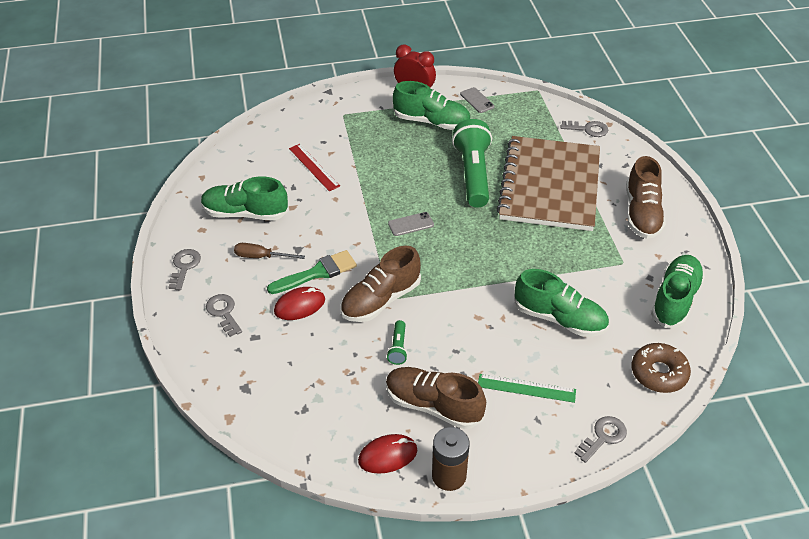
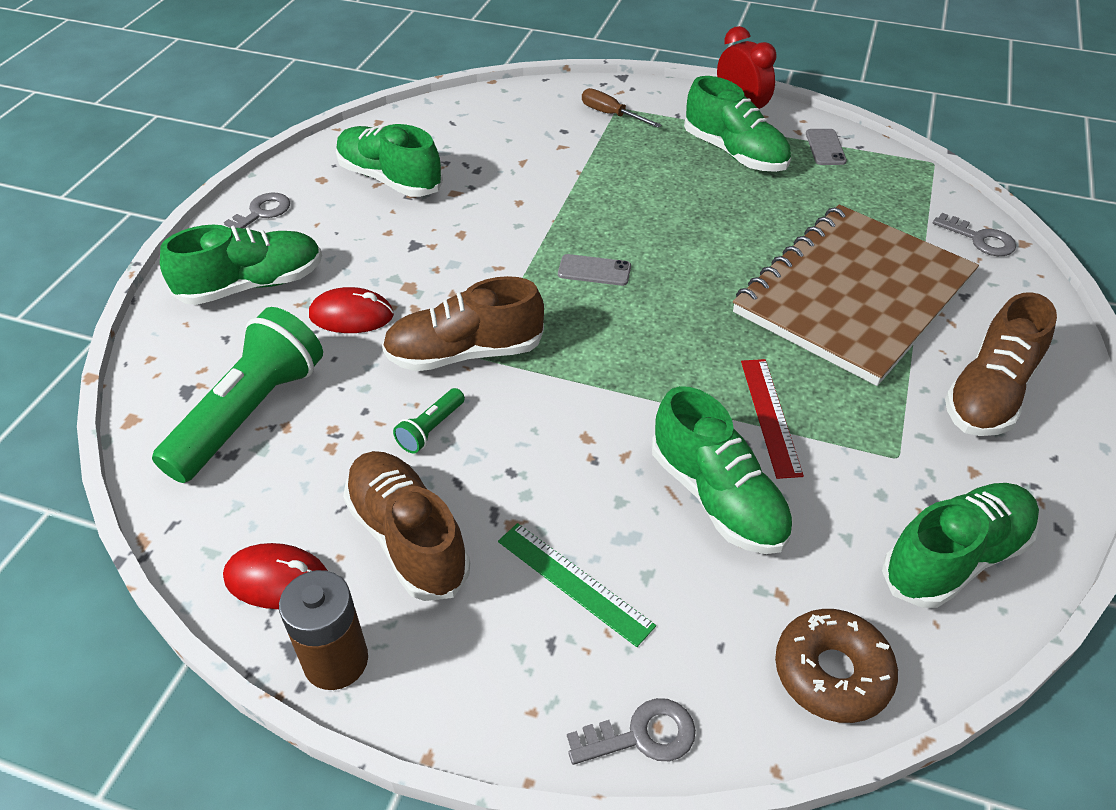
camera: 30 degrees right, 0 degrees up
(223, 313) = (252, 285): grey key -> green shoe
(261, 257) = (360, 237): brown screwdriver -> brown screwdriver (611, 114)
(314, 167) = (525, 155): red ruler -> red ruler (770, 416)
(317, 273) = (411, 283): green brush -> none
(473, 174) = (742, 238): green flashlight -> green flashlight (250, 413)

